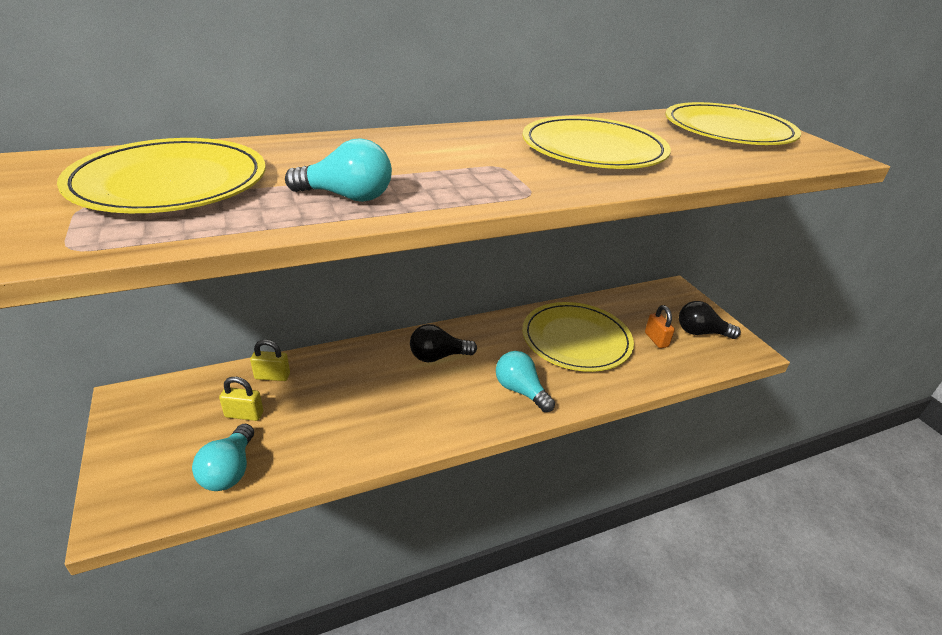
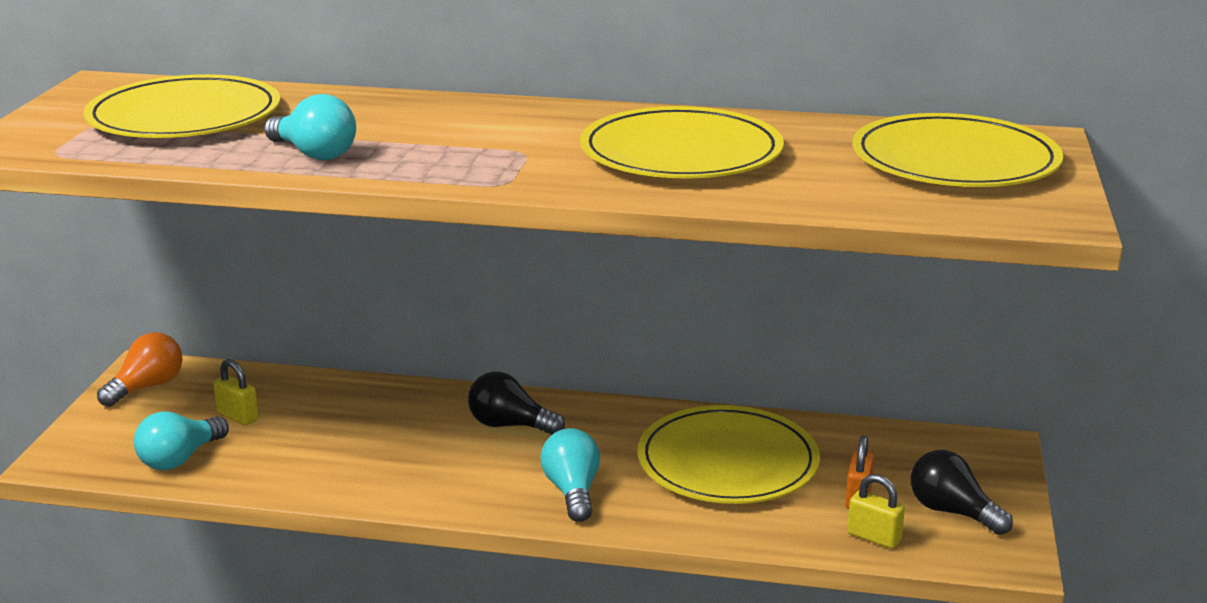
camera: 35 degrees right, 10 degrees down
(143, 415) = (147, 387): none -> orange light bulb
(272, 376) = (299, 390): yellow padlock -> yellow padlock (874, 537)

